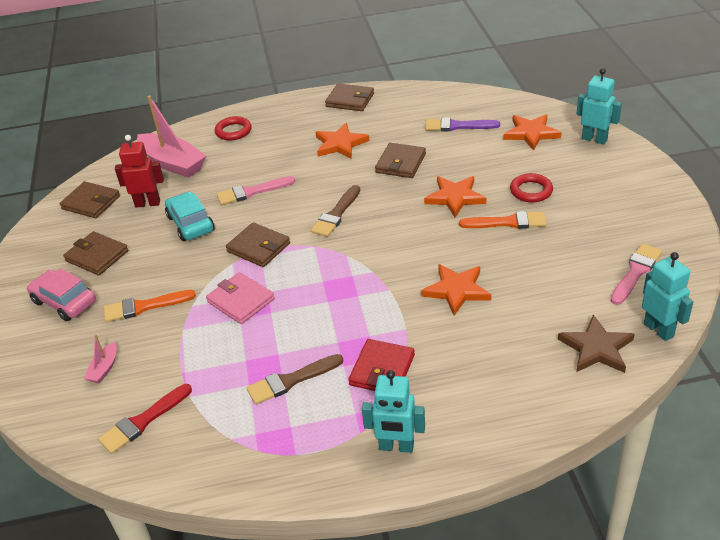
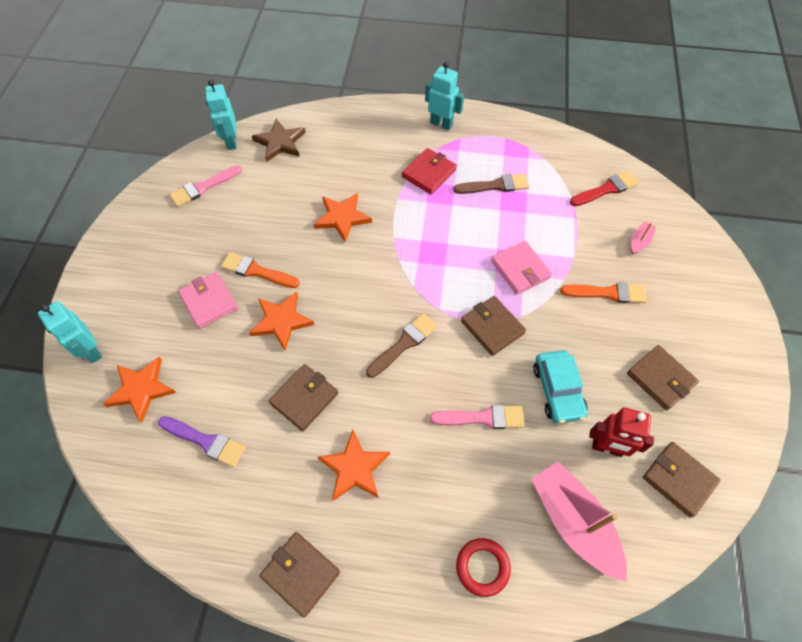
camera: 165 degrees left, 20 degrees up
(64, 302) = (686, 326): pink car -> none
(531, 191) = (209, 301): red ring -> pink wallet

